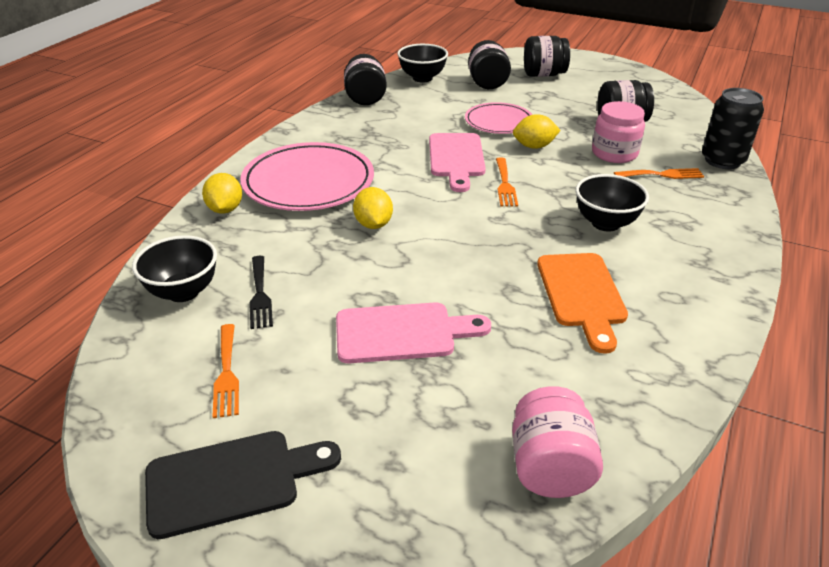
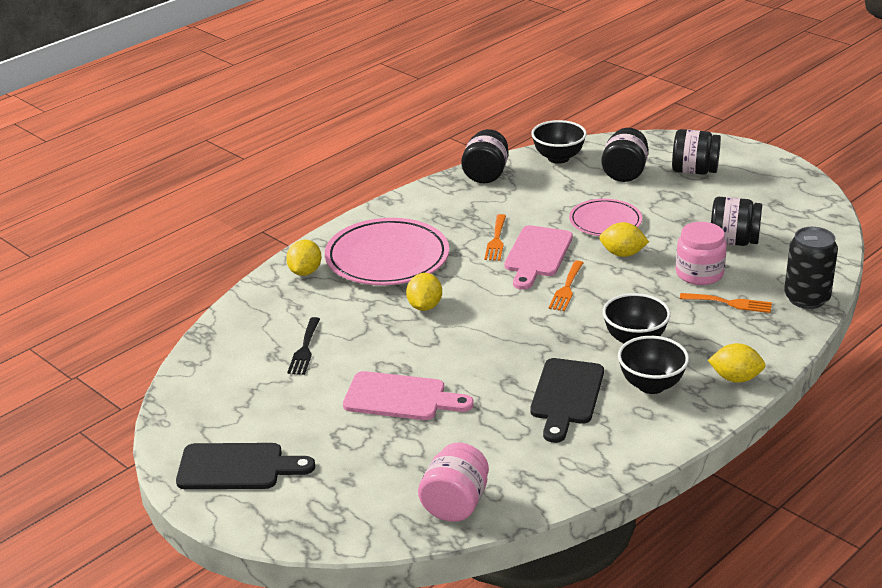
camera: 20 degrees right, 5 degrees down
(183, 292) = (247, 336): black bowl -> black bowl (651, 385)
(226, 374) = (258, 401): orange fork -> orange fork (496, 240)
(582, 294) = (566, 396): orange cutting board -> black cutting board
(728, 244) = (735, 378): none -> yellow lemon

